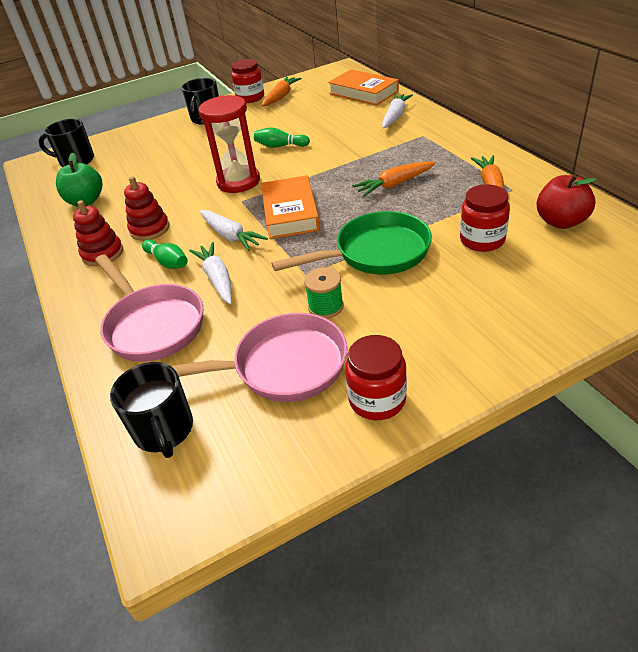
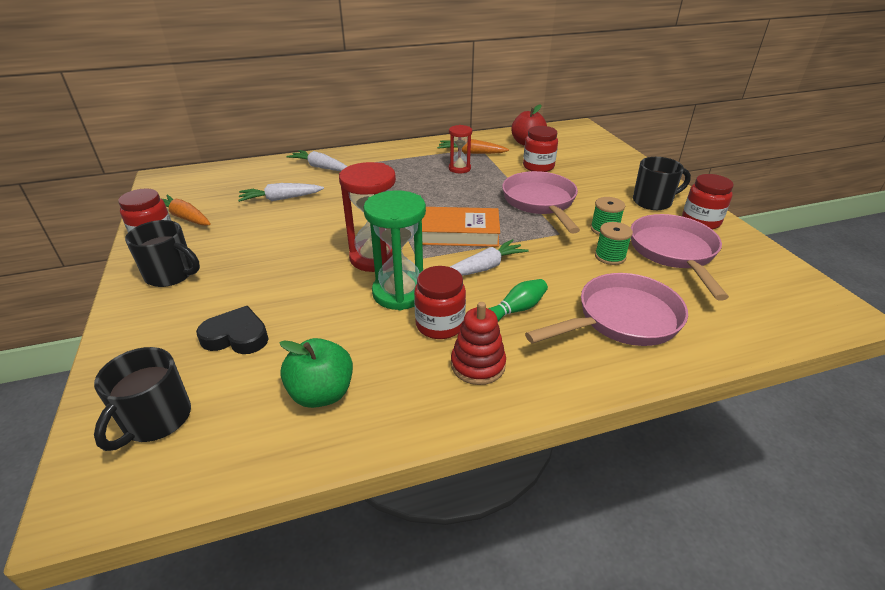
camera: 85 degrees left, 5 degrees down
(141, 159) = (236, 336): none -> black heart
(150, 229) = (440, 324): red stacking toy -> red jar
(164, 431) = (754, 311): black mug -> black mug (653, 202)
(190, 204) = (400, 293): none -> green hourglass
(217, 279) = (555, 278): white carrot -> white carrot (281, 199)
(264, 313) = (610, 256): none -> green spool
(280, 146) = (317, 227): green bowling pin -> none
(363, 92) = (247, 174): orange book -> none
(375, 253) = (540, 202): green pan -> pink pan
(395, 184) = (444, 183): orange carrot -> none
(439, 187) = (459, 168): none -> red hourglass

